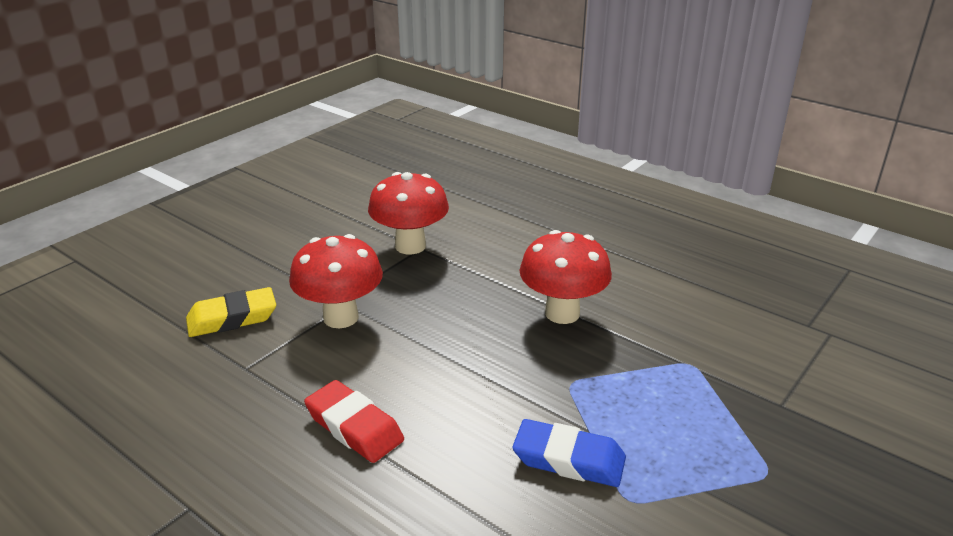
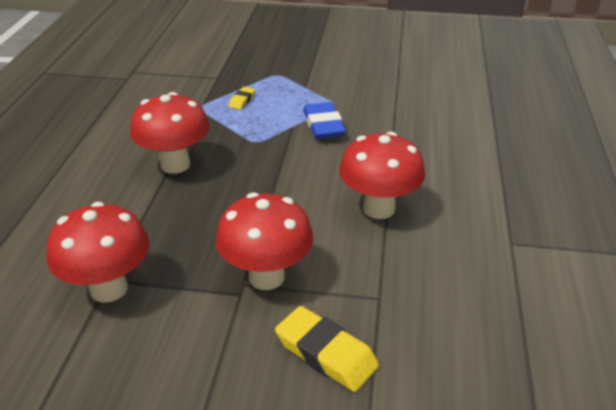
camera: 120 degrees left, 5 degrees up
(354, 427) = (378, 208): red eraser -> red mushroom
(690, 405) = (242, 100): none -> yellow eraser

